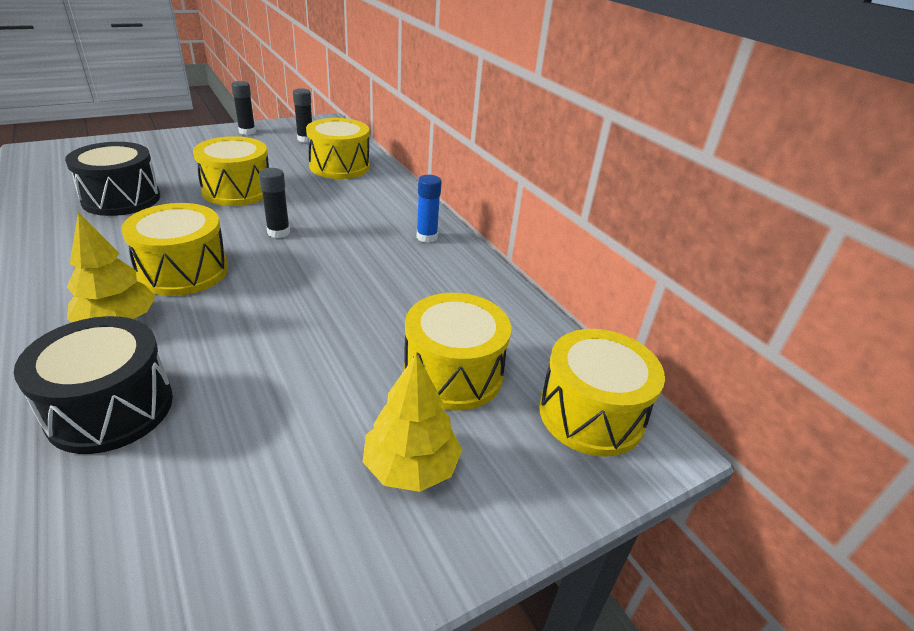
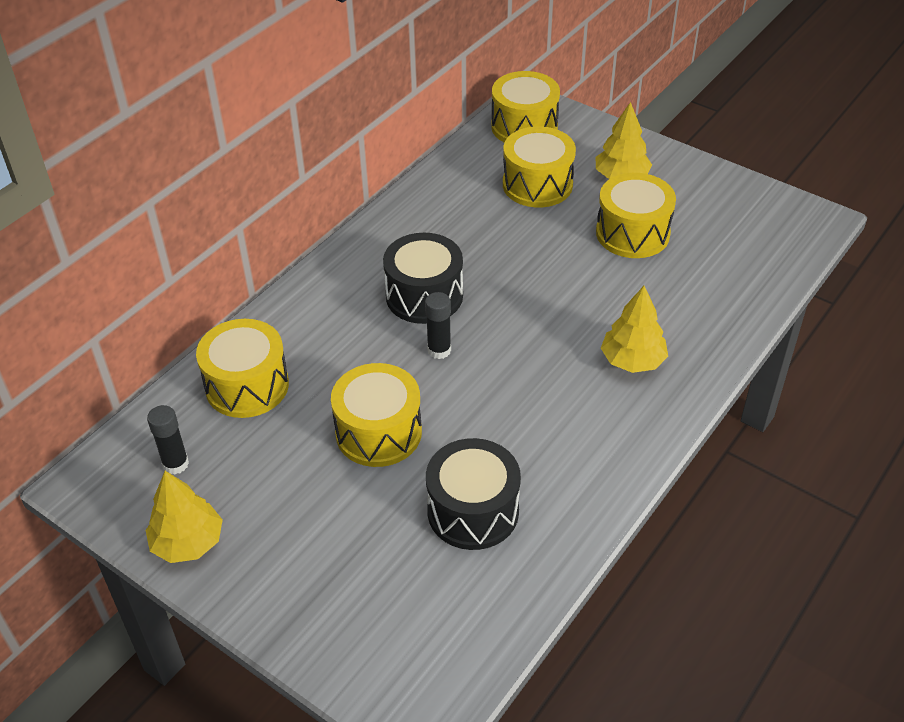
camera: 110 degrees left, 10 degrees up
(110, 408) = (694, 305): black drum -> black drum (424, 296)
(183, 271) = (548, 370): yellow drum -> yellow drum (632, 233)
(247, 132) = (188, 543): black glue stick -> yellow tree
(427, 237) = (369, 255): blue glue stick -> none

